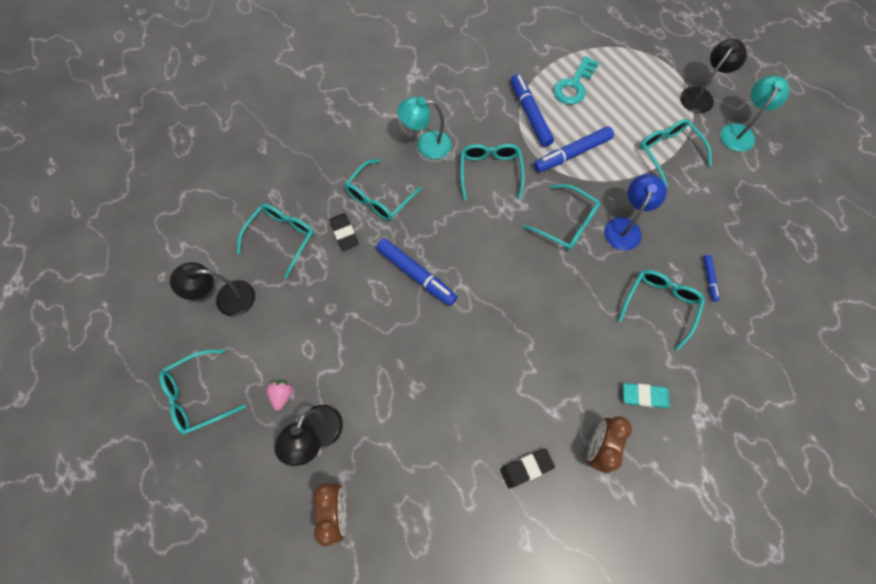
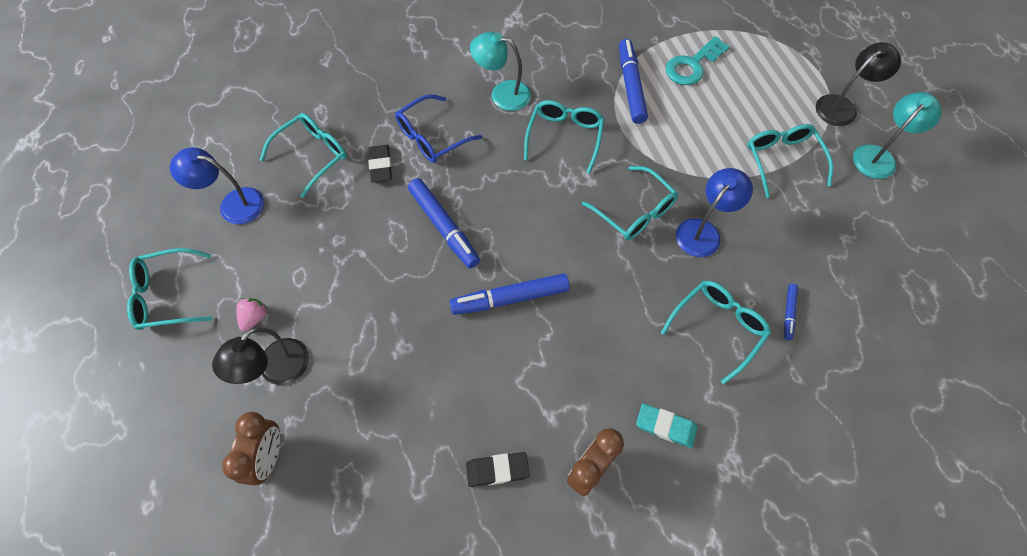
camera: 15 degrees right, 5 degrees down
(227, 299) = (233, 204): black lamp -> blue lamp
(379, 197) = (431, 137): turquoise glasses -> blue glasses
(572, 154) = (666, 138): blue marker -> blue marker (510, 298)

